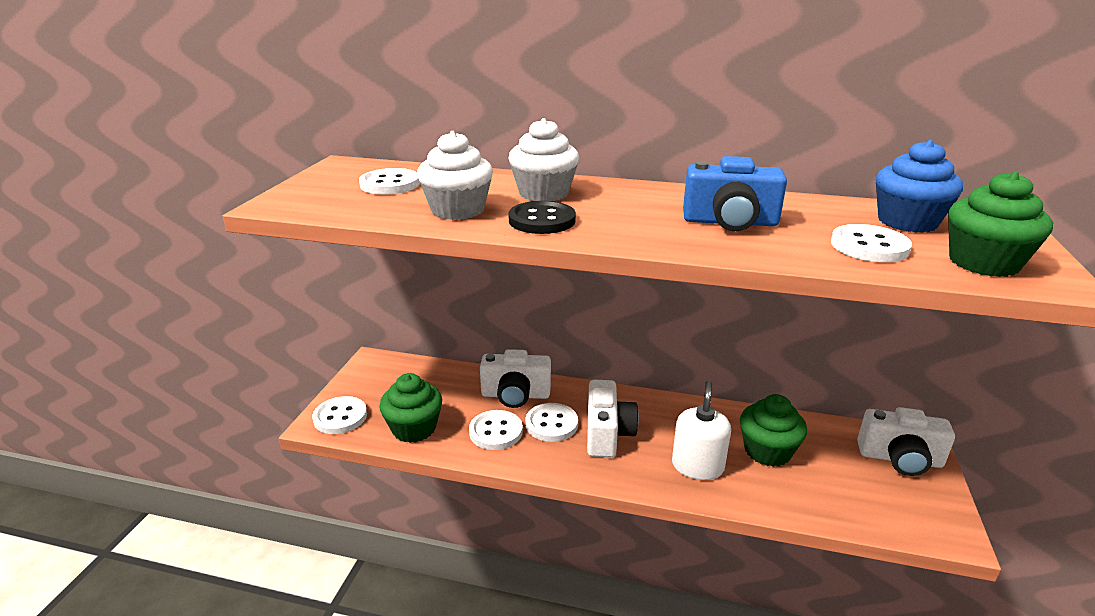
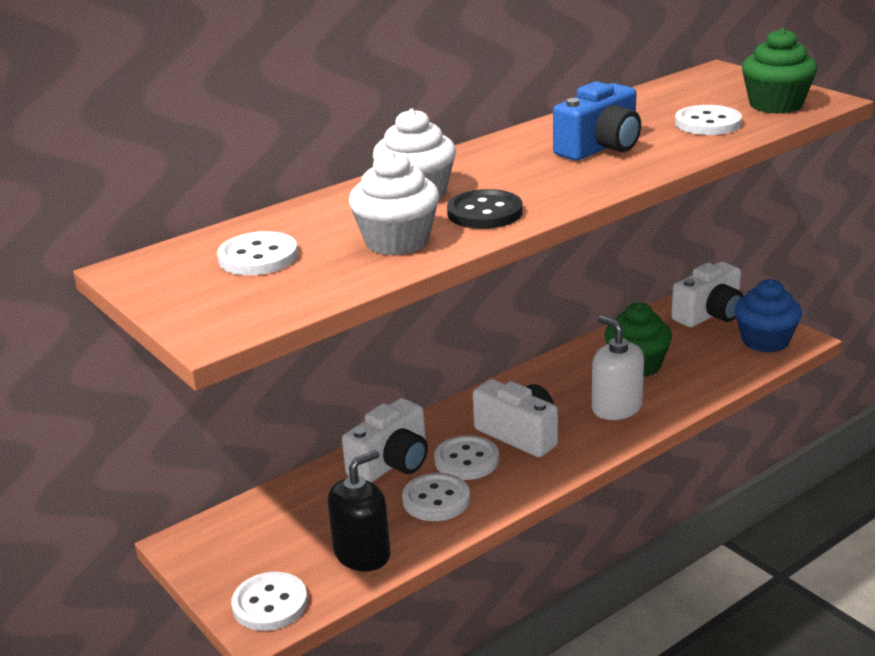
camera: 50 degrees left, 0 degrees up
(414, 428) = (362, 553): green cupcake -> black soap dispenser
(907, 222) = (685, 96): blue cupcake -> blue cupcake (765, 341)

